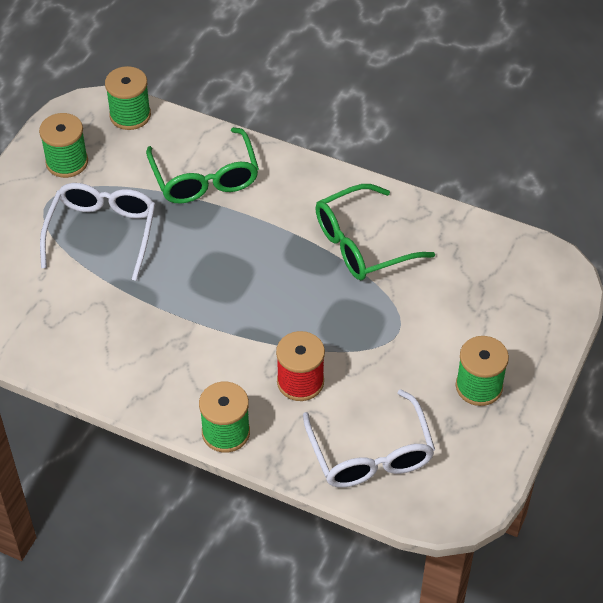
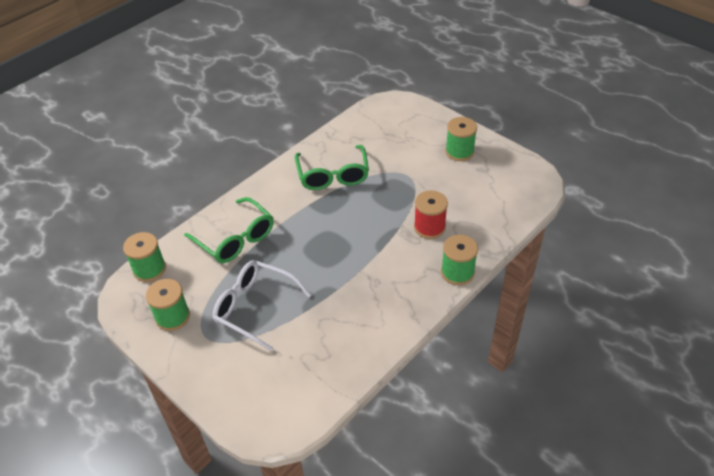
camera: 70 degrees left, 5 degrees down
(205, 178) = (236, 239): green glasses -> green glasses turned 45 degrees clockwise
(371, 454) = (494, 207): white glasses -> none

